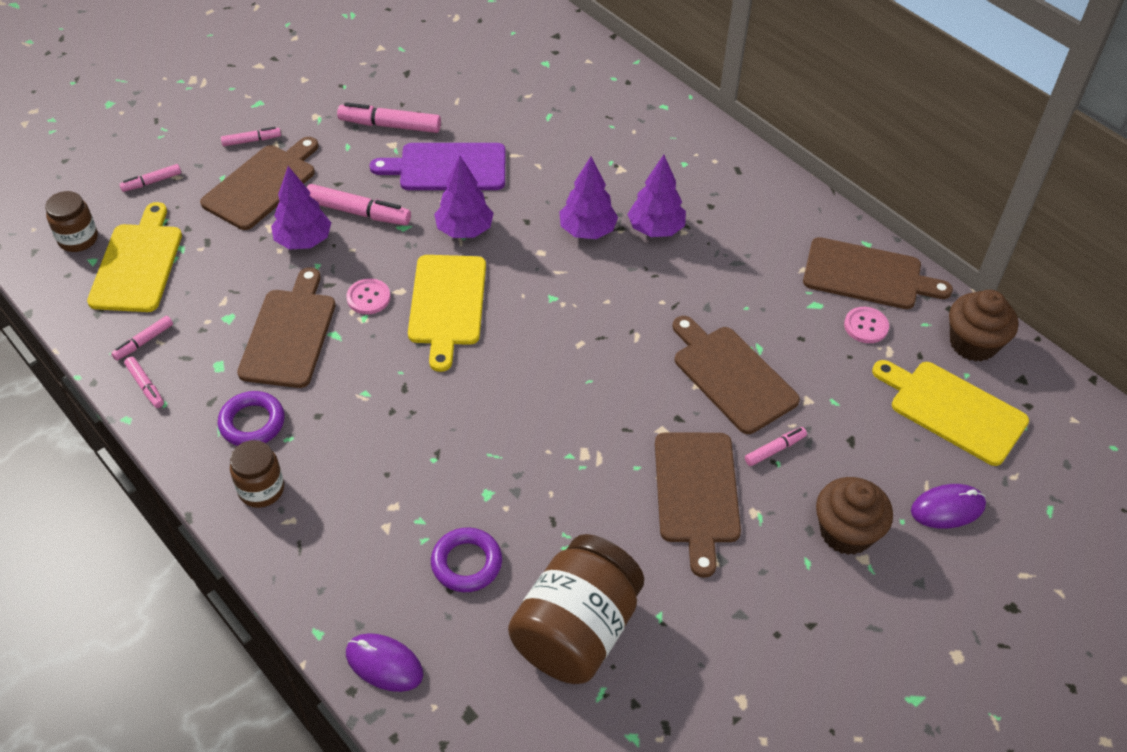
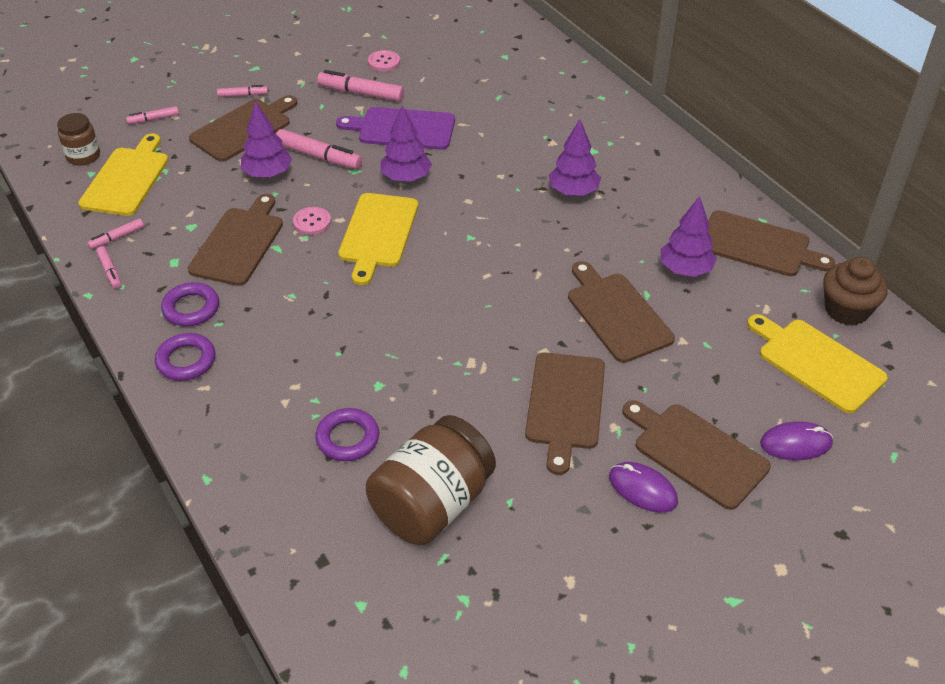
camera: 10 degrees right, 5 degrees down
(261, 489) = (186, 360): brown jar -> purple ring
(384, 664) = (257, 510): purple mouse -> purple mouse (642, 489)
(587, 231) = (512, 188): purple tree -> purple tree (685, 269)
(775, 450) = (644, 378): pink marker -> none
(846, 532) = (696, 452): brown cupcake -> brown cutting board
(866, 326) = (748, 286): pink button -> pink button (384, 62)

